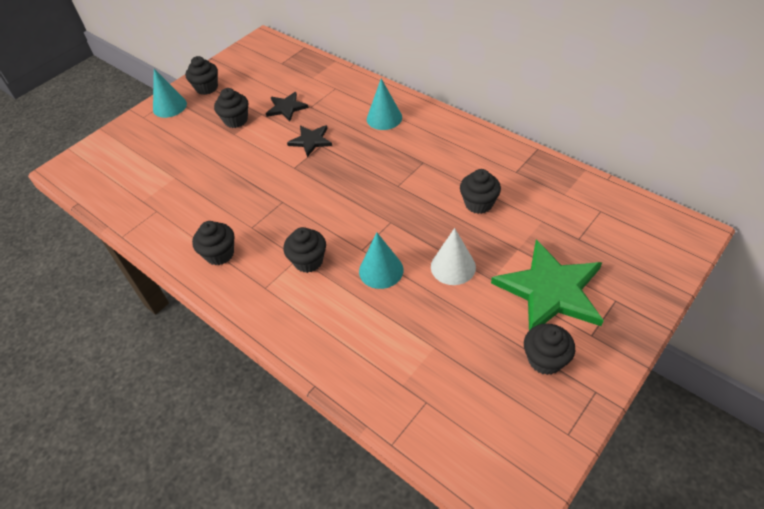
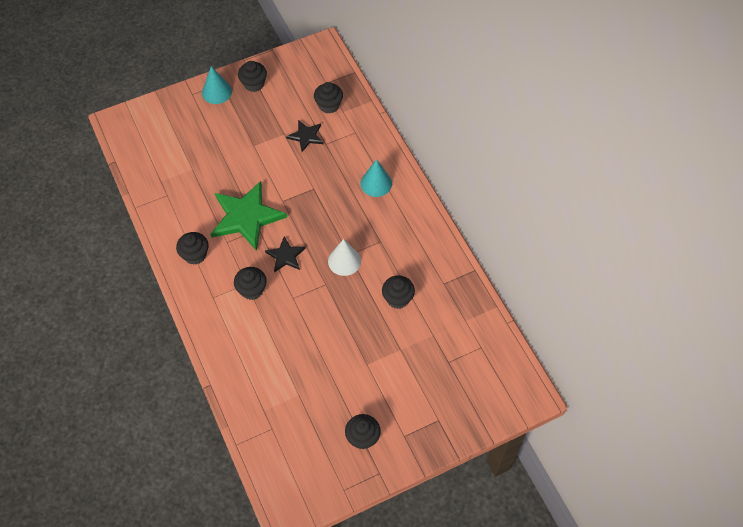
camera: 20 degrees right, 10 degrees up
(236, 120) = (261, 131): black cupcake -> black cupcake (329, 105)
(311, 141) = (308, 180): black star -> black star (285, 256)
(381, 270) = (296, 321): turquoise cone -> none
(453, 267) = (346, 342): white cone -> white cone (344, 261)
(550, 290) = (400, 391): green star -> green star (246, 217)

